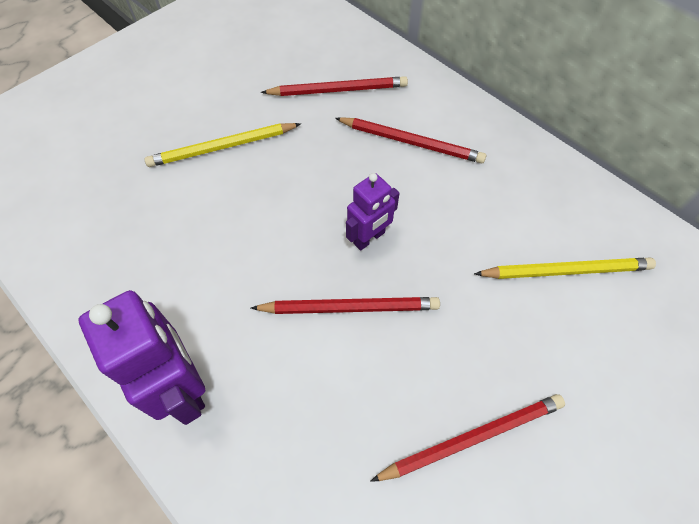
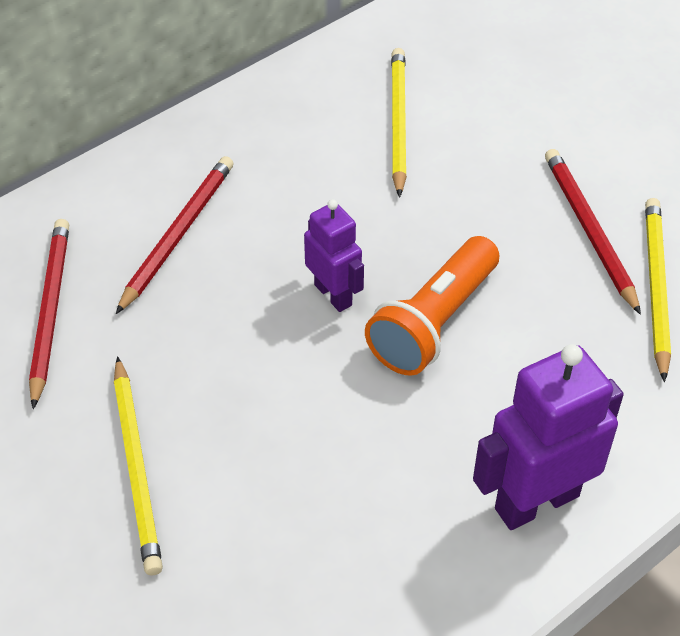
camera: 85 degrees left, 10 degrees down
(349, 307) = (433, 322): red pencil -> orange flashlight
(411, 501) = (655, 287): none -> yellow pencil

